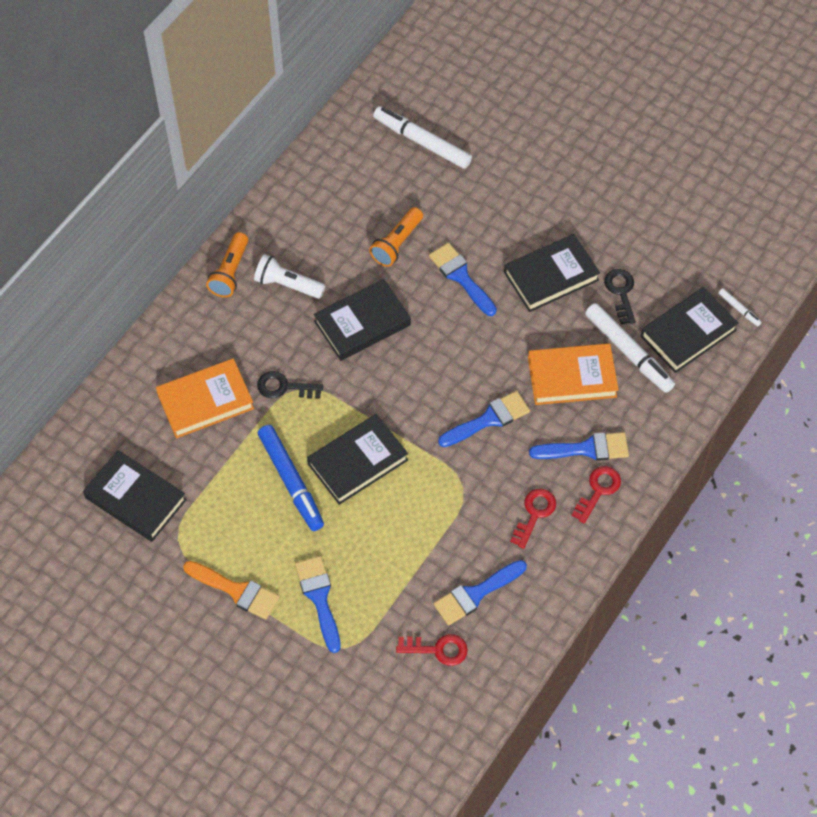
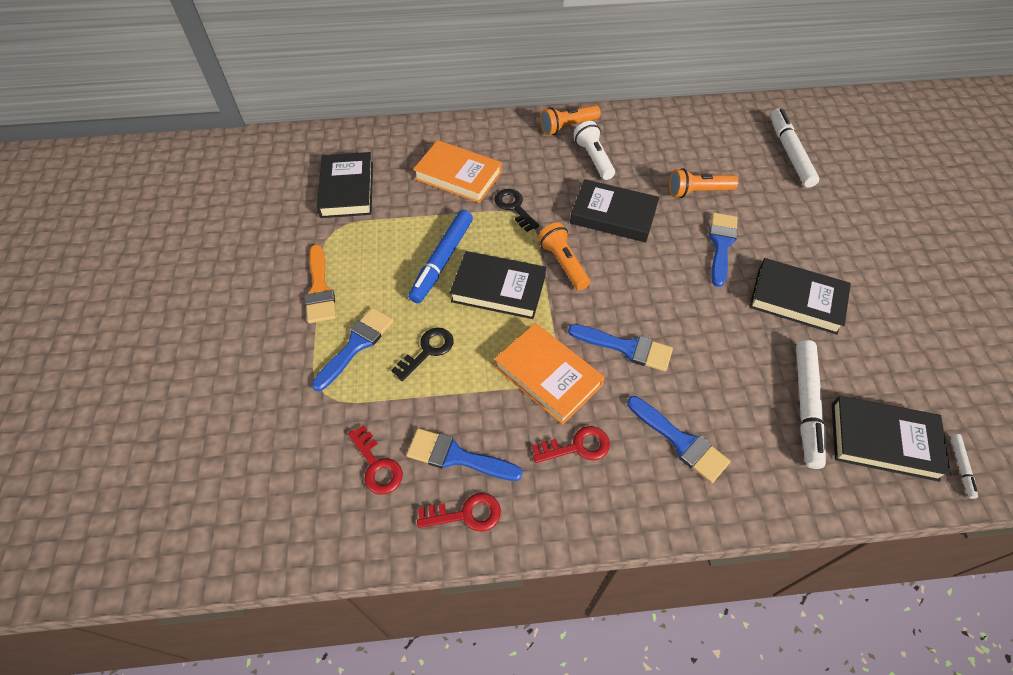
camera: 50 degrees right, 5 degrees down
(376, 398) = (563, 263): none -> orange flashlight
(572, 377) = (731, 380): orange book -> orange book (548, 376)
(598, 491) = (652, 483): red key -> red key (465, 514)
(621, 293) = (848, 359): black key -> black key (427, 351)

